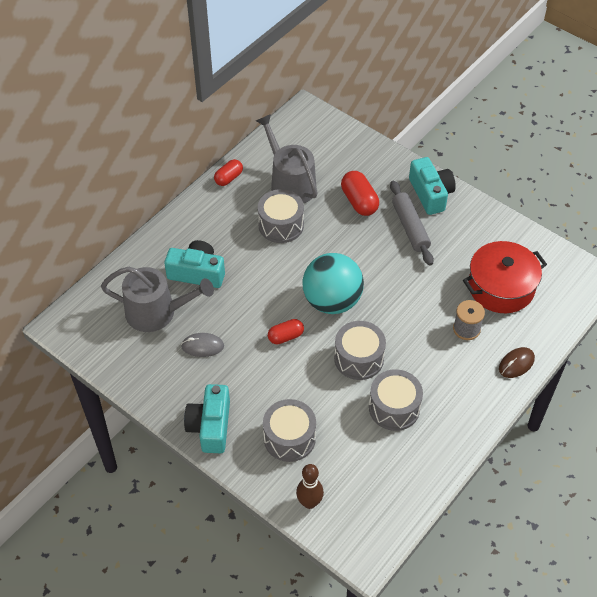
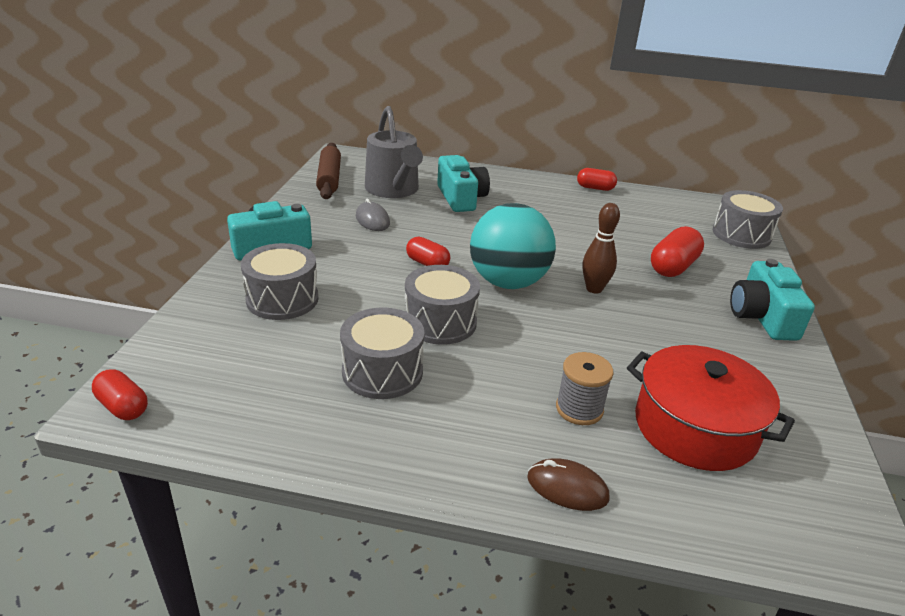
camera: 60 degrees right, 20 degrees down
(108, 351) = (329, 178): none -> brown rolling pin
(281, 225) = (574, 227): grey drum -> grey drum (741, 234)
(290, 183) = (635, 220): grey watering can -> none
(309, 502) = (189, 336): brown bowling pin -> brown bowling pin (594, 289)
(368, 549) = (123, 407): none -> red capsule
(410, 227) = (687, 313): grey rolling pin -> none
(430, 194) = (762, 317): turquoise camera -> turquoise camera turned 135 degrees clockwise

